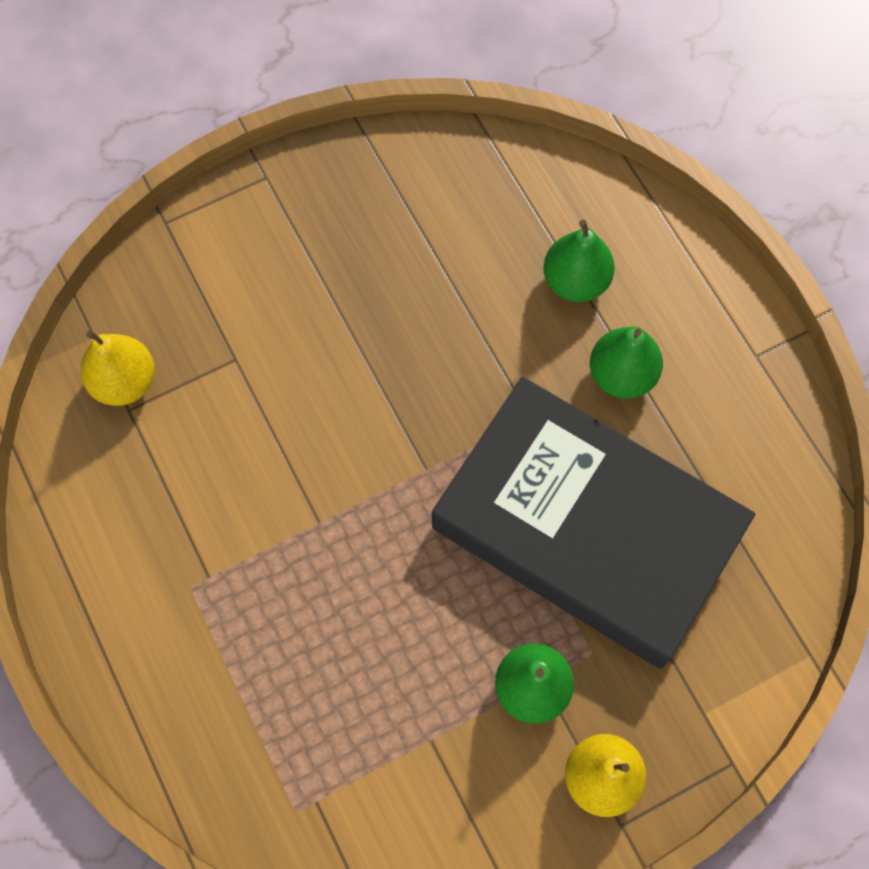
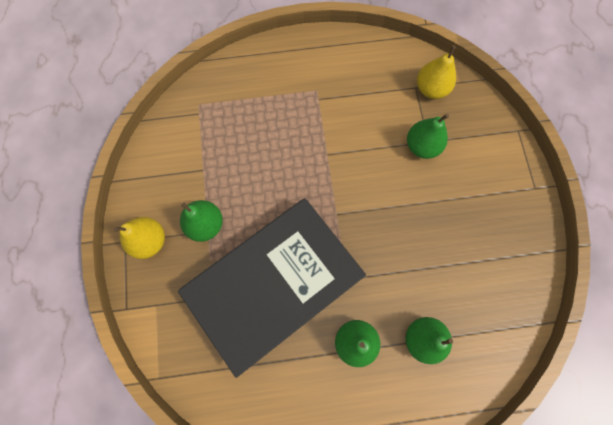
camera: 110 degrees right, 5 degrees up
(247, 367) = (422, 146): none -> green pear

